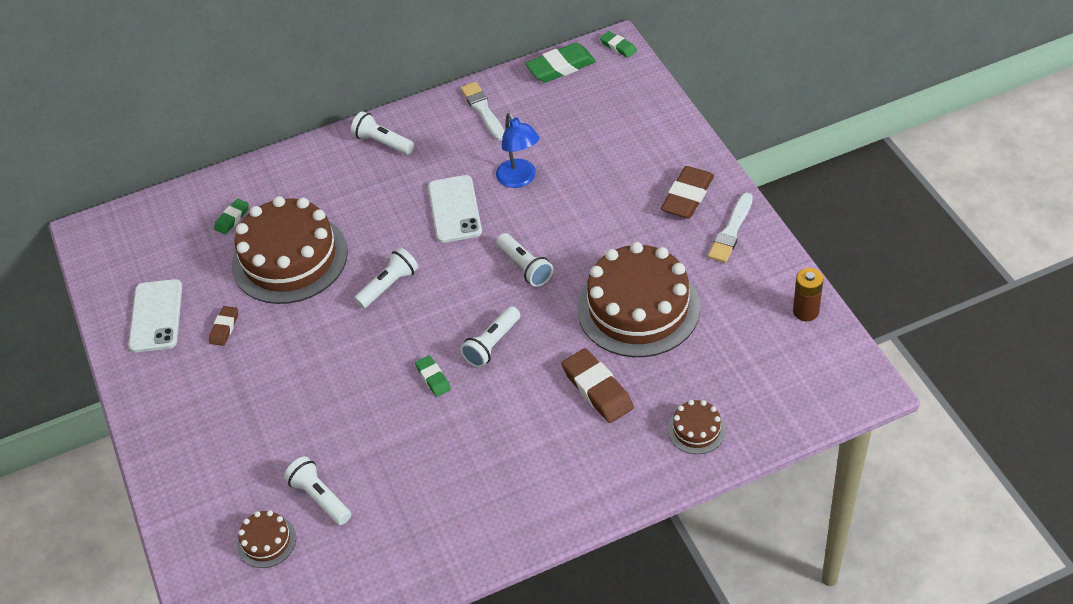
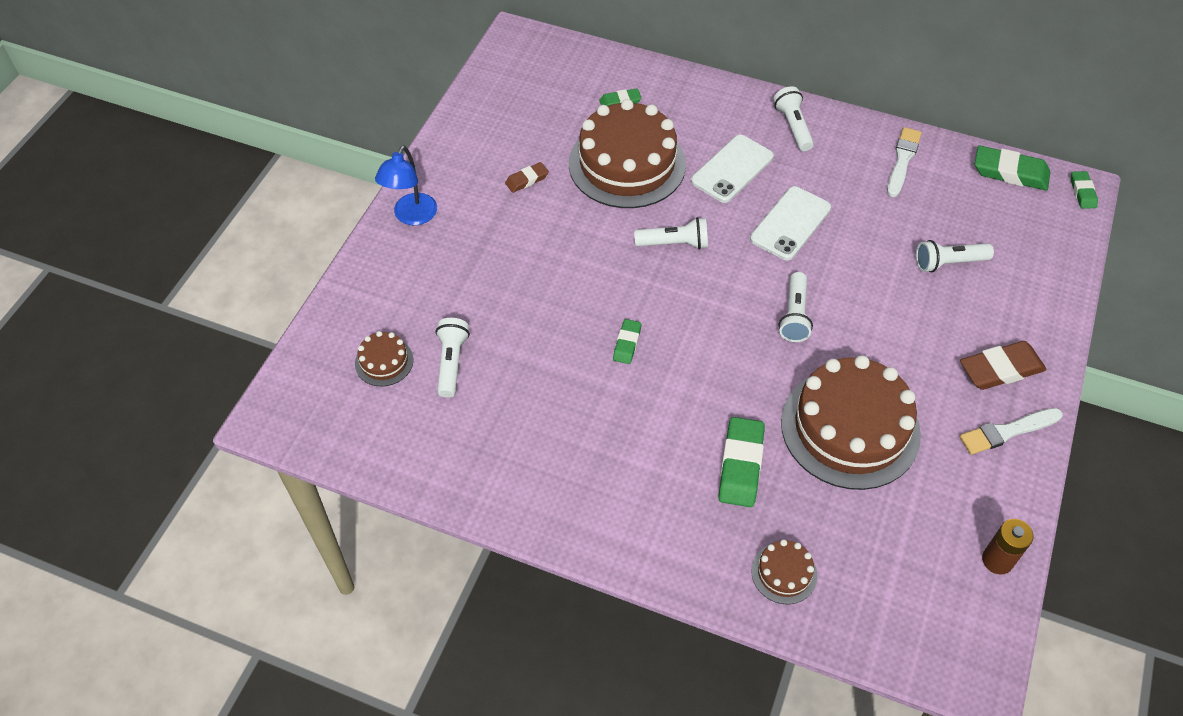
camera: 40 degrees right, 5 degrees up
(156, 316) = (493, 133): white phone -> white phone (732, 169)
(492, 344) = (699, 356): white flashlight -> white flashlight (948, 263)
(520, 179) = (870, 240): blue lamp -> blue lamp (411, 216)
(597, 389) = (741, 465): brown eraser -> green eraser

